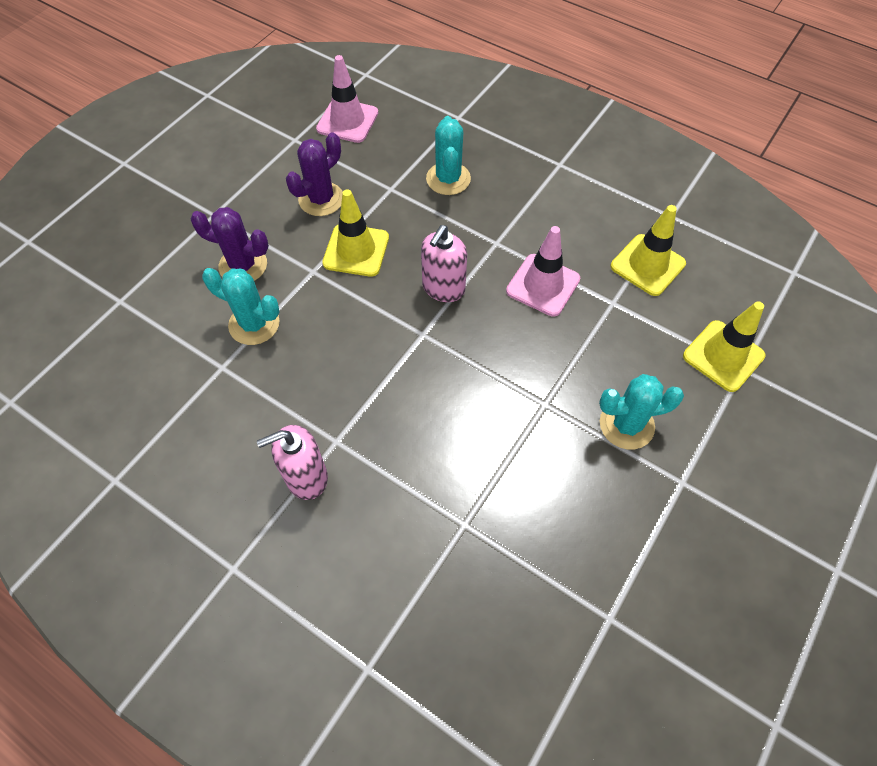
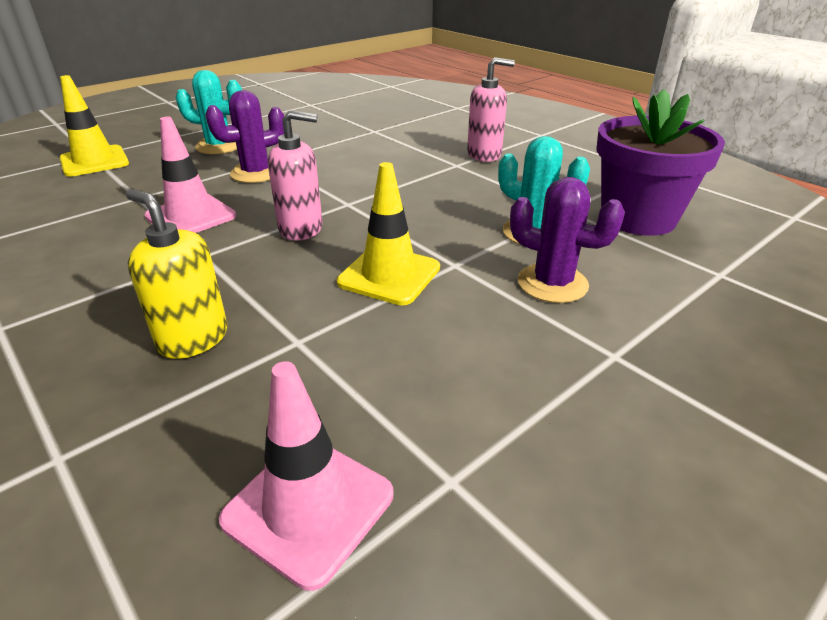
camera: 165 degrees left, 25 degrees down
(158, 368) = (638, 218): none -> purple flower pot
(321, 199) = (421, 346): purple cactus -> purple cactus (256, 173)
(443, 288) = (301, 229): pink soap dispenser -> pink soap dispenser turned 45 degrees clockwise
(448, 179) = (193, 339): turquoise cactus -> yellow soap dispenser
(647, 265) = (62, 214): yellow traffic cone -> none

